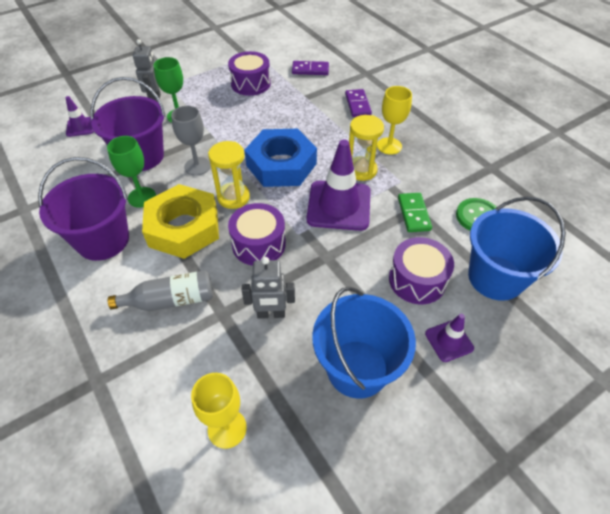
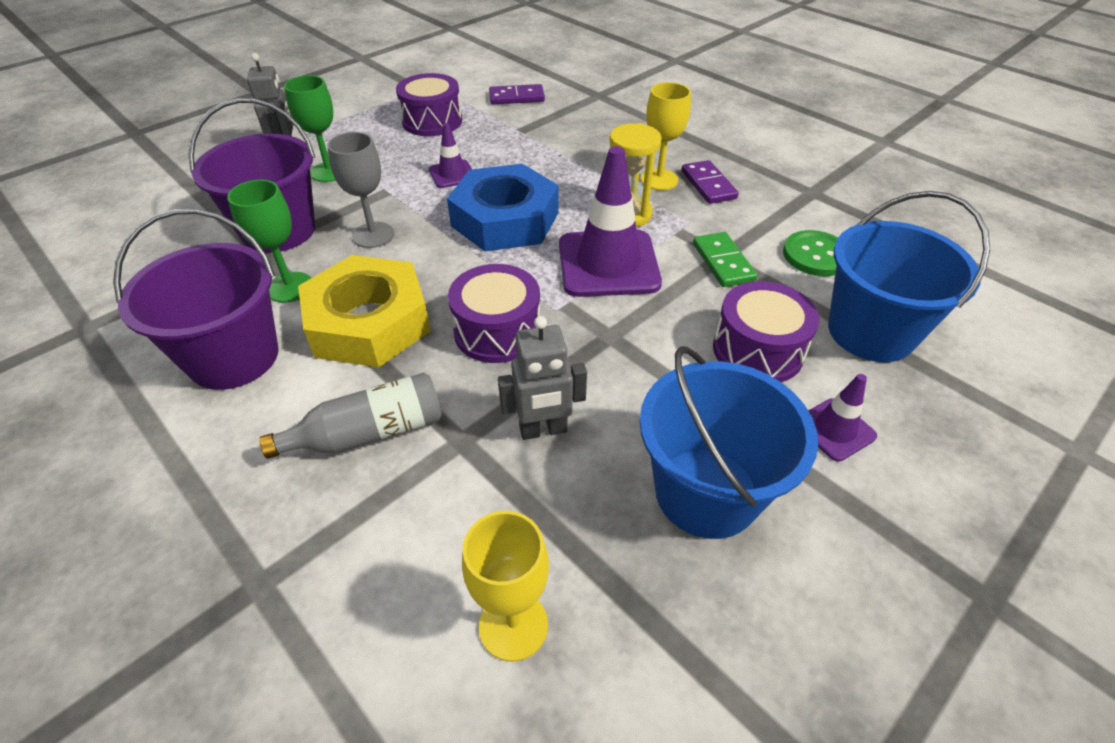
camera: 10 degrees left, 5 degrees down
(81, 127) = (170, 201): purple traffic cone -> purple traffic cone (452, 174)
(233, 197) = (441, 271): yellow hourglass -> none
(357, 105) = (598, 133): purple domino -> purple domino (708, 185)

